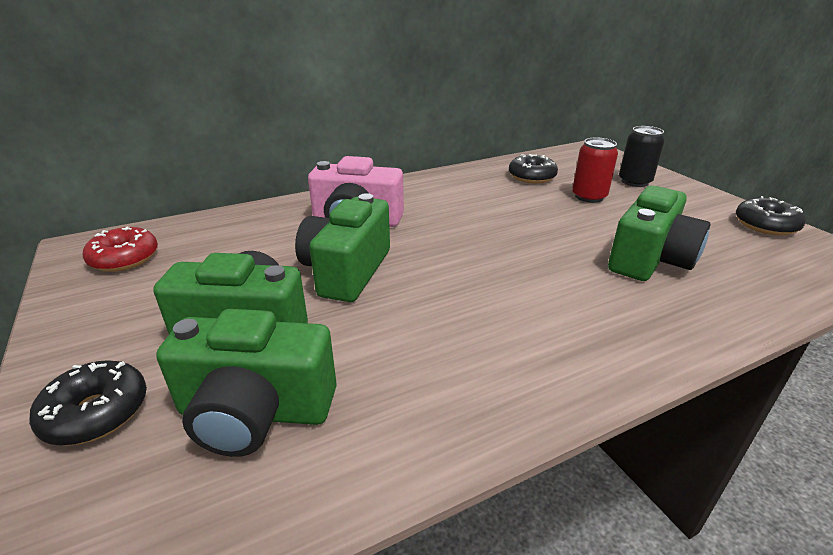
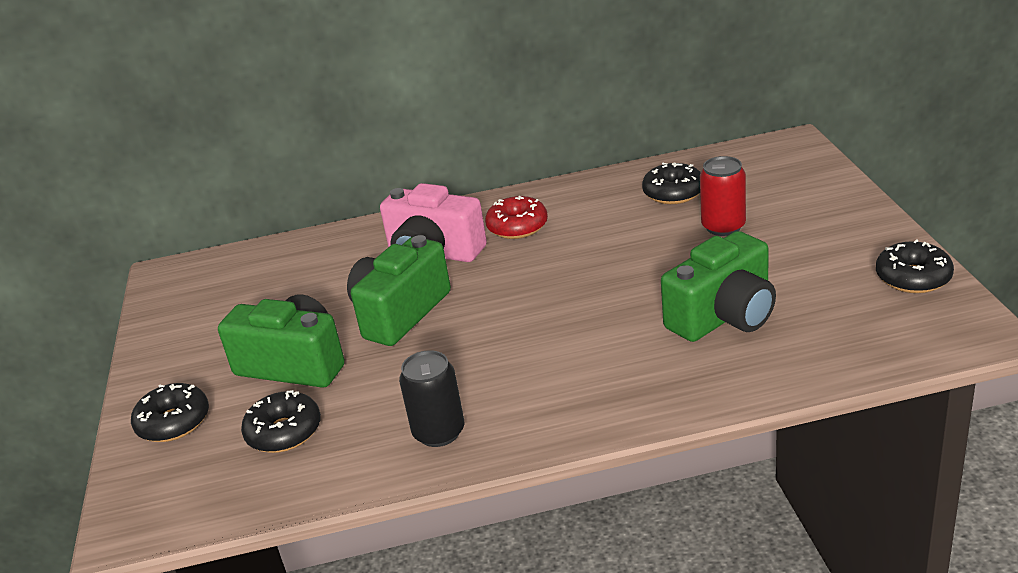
camera: 20 degrees right, 0 degrees up
(124, 258) = (203, 288): red donut -> red donut (517, 227)
(255, 412) = (284, 432): green camera -> black donut
(634, 182) = (804, 204): black can -> black can (439, 432)

